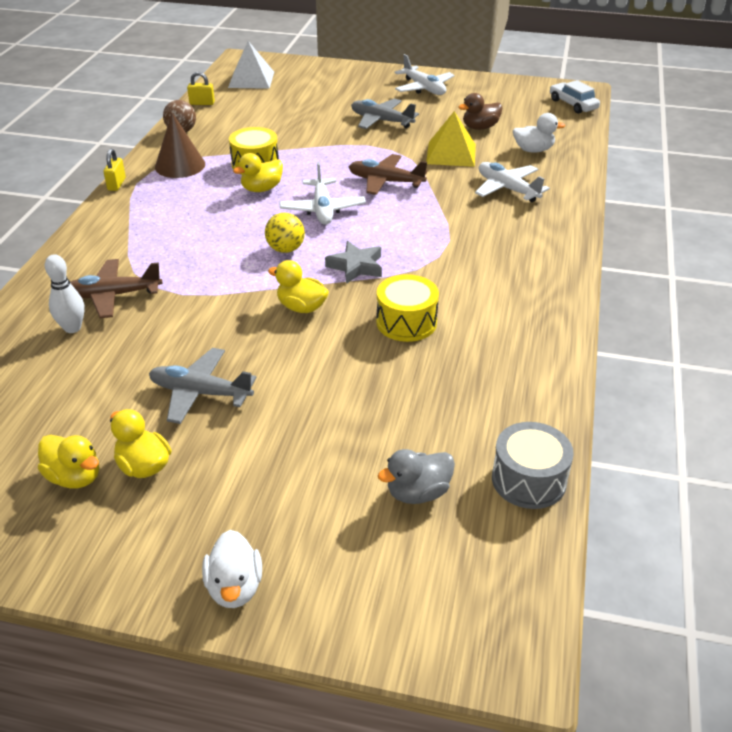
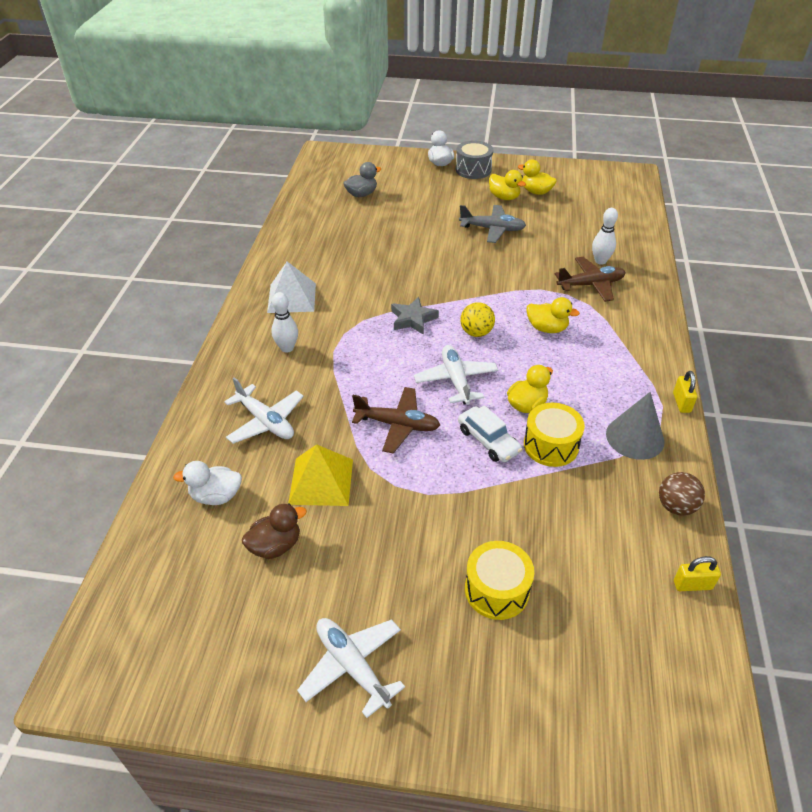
camera: 175 degrees right, 5 degrees up
(180, 165) = (635, 437): brown cone -> grey cone
(251, 79) = (656, 677): white pyramid -> white pyramid (291, 297)
(301, 307) = (447, 283): yellow duck -> yellow duck (547, 328)
(381, 121) = (414, 553): grey plane -> none
(406, 322) = (370, 277): yellow drum -> yellow drum (497, 590)
(502, 245) = (287, 348): none -> white bowling pin
(528, 480) = (304, 201): grey drum -> grey drum (473, 170)
(573, 104) = (116, 626): white car -> white car (488, 440)

